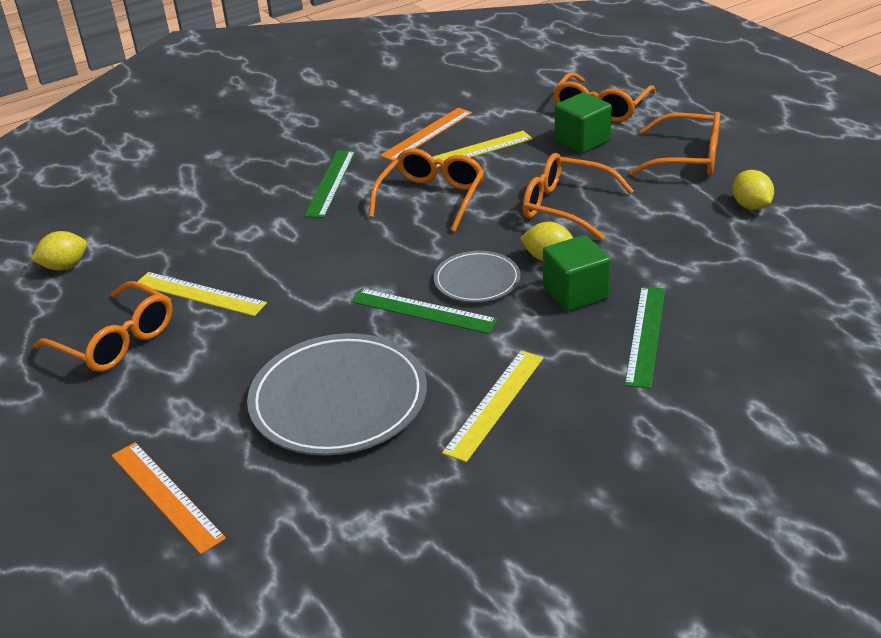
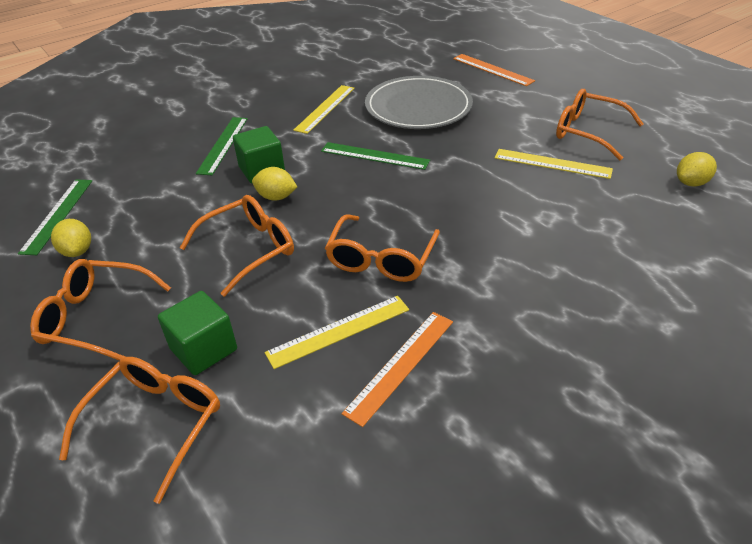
camera: 175 degrees right, 5 degrees up
(331, 183) = (495, 279): green ruler -> green ruler (57, 215)
(477, 280) = (335, 178): grey plate -> none
(565, 206) = (249, 249): orange glasses -> orange glasses turned 60 degrees counterclockwise

